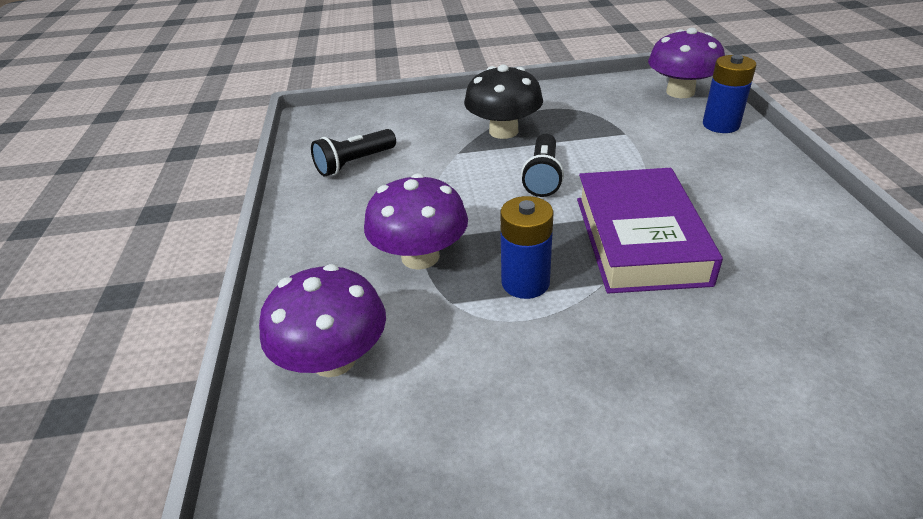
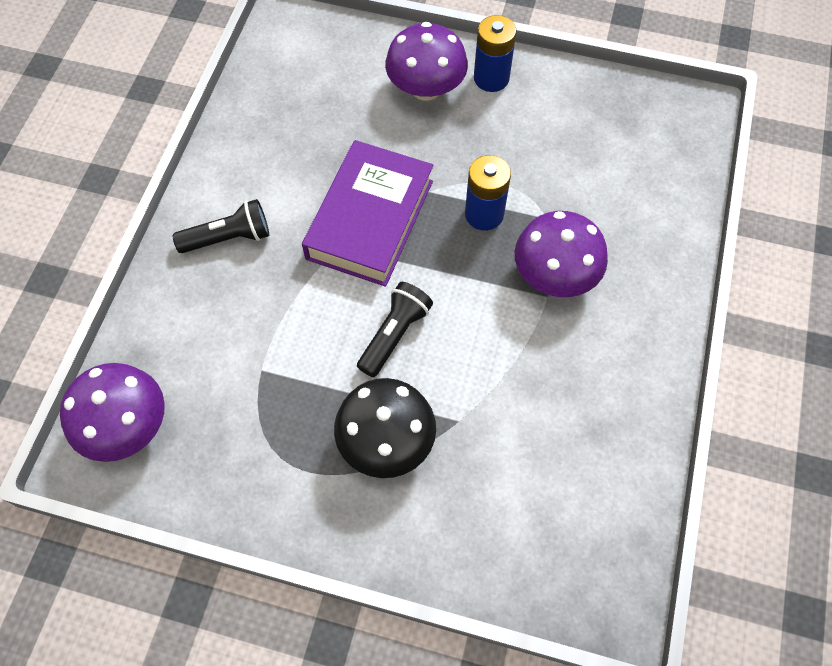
camera: 160 degrees left, 25 degrees up
(333, 359) = (644, 204): purple mushroom -> purple mushroom (426, 88)
(354, 163) = (581, 455): black flashlight -> black flashlight (228, 238)
(720, 125) = (155, 337): blue battery -> blue battery (491, 78)

